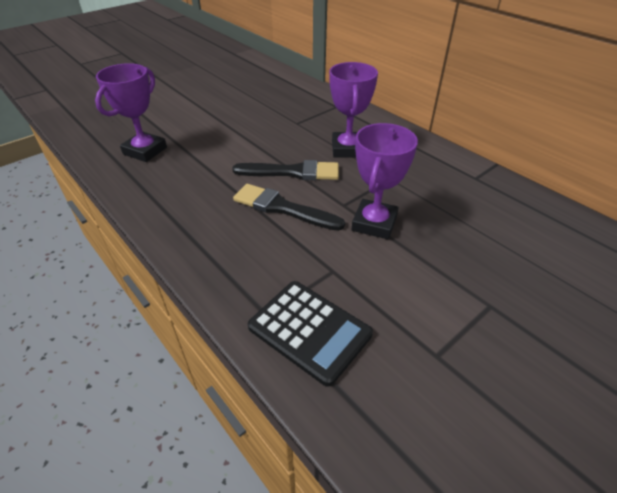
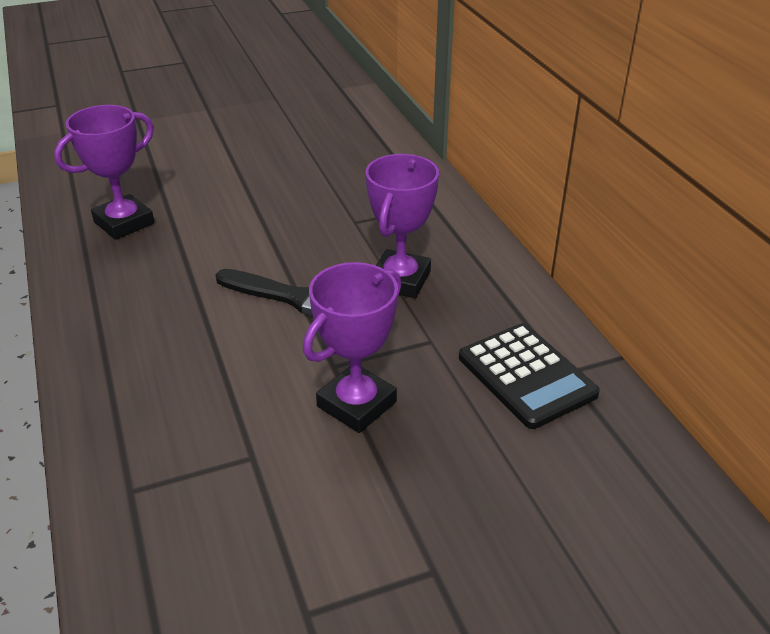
camera: 20 degrees right, 5 degrees down
(283, 208) = (247, 349): black brush -> none
(309, 331) = (167, 528): black calculator -> black calculator (526, 376)

